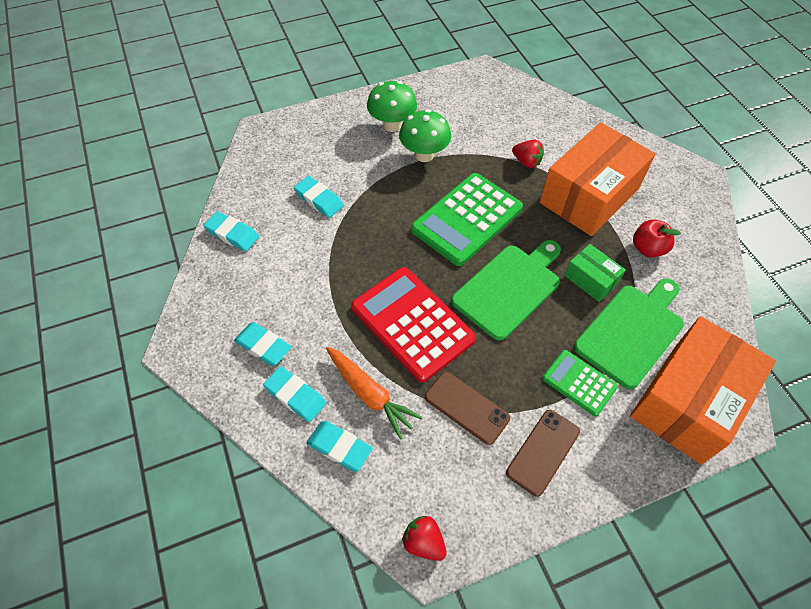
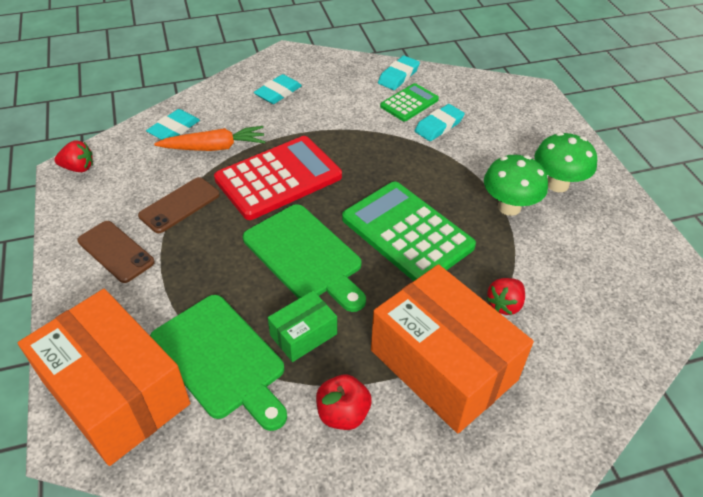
camera: 95 degrees right, 10 degrees down
(295, 396) = (227, 108): turquoise eraser -> none
(370, 394) = (214, 147): orange carrot -> orange carrot turned 150 degrees counterclockwise
(424, 542) = (78, 168): red strawberry -> red strawberry turned 45 degrees clockwise
(579, 383) = (174, 294): green calculator -> green calculator (409, 103)

